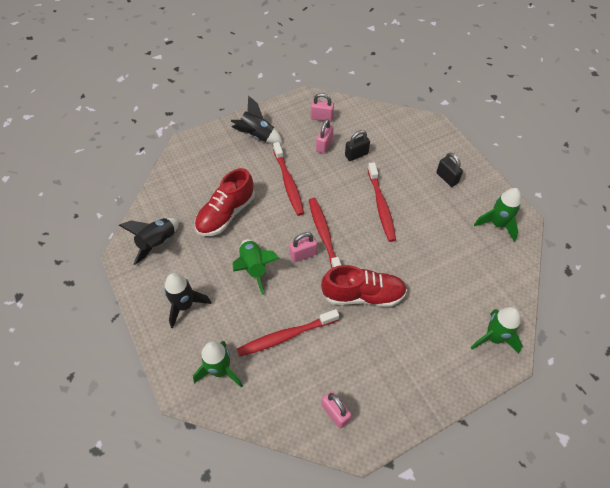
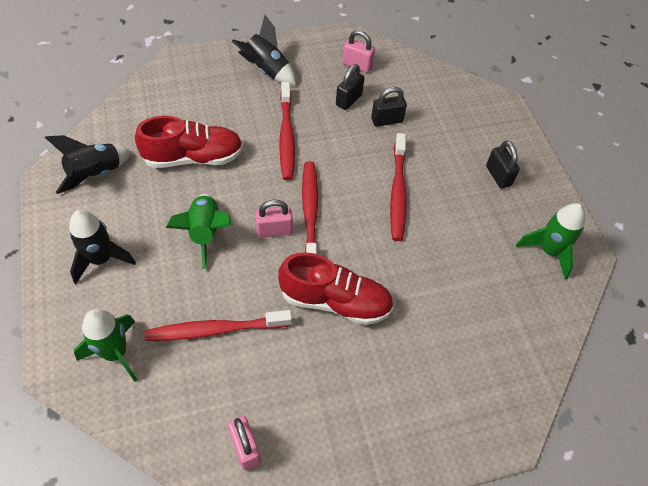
camera: 10 degrees right, 0 degrees up
(226, 214) = (194, 157): red shoe -> red shoe turned 150 degrees counterclockwise
(324, 145) = (349, 100): pink padlock -> black padlock
(493, 338) = (495, 402): green rocket -> none

